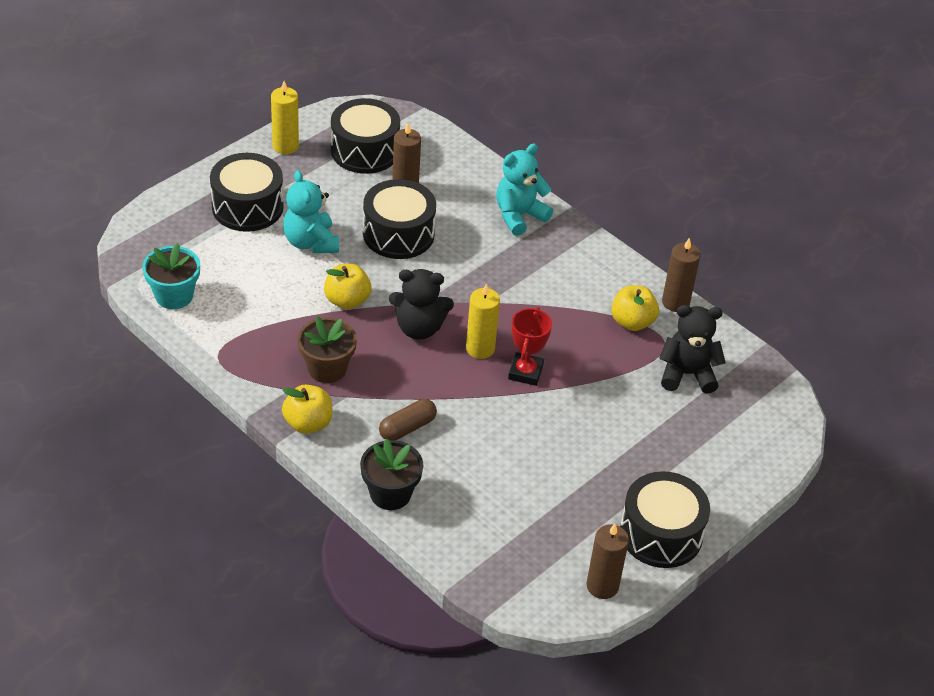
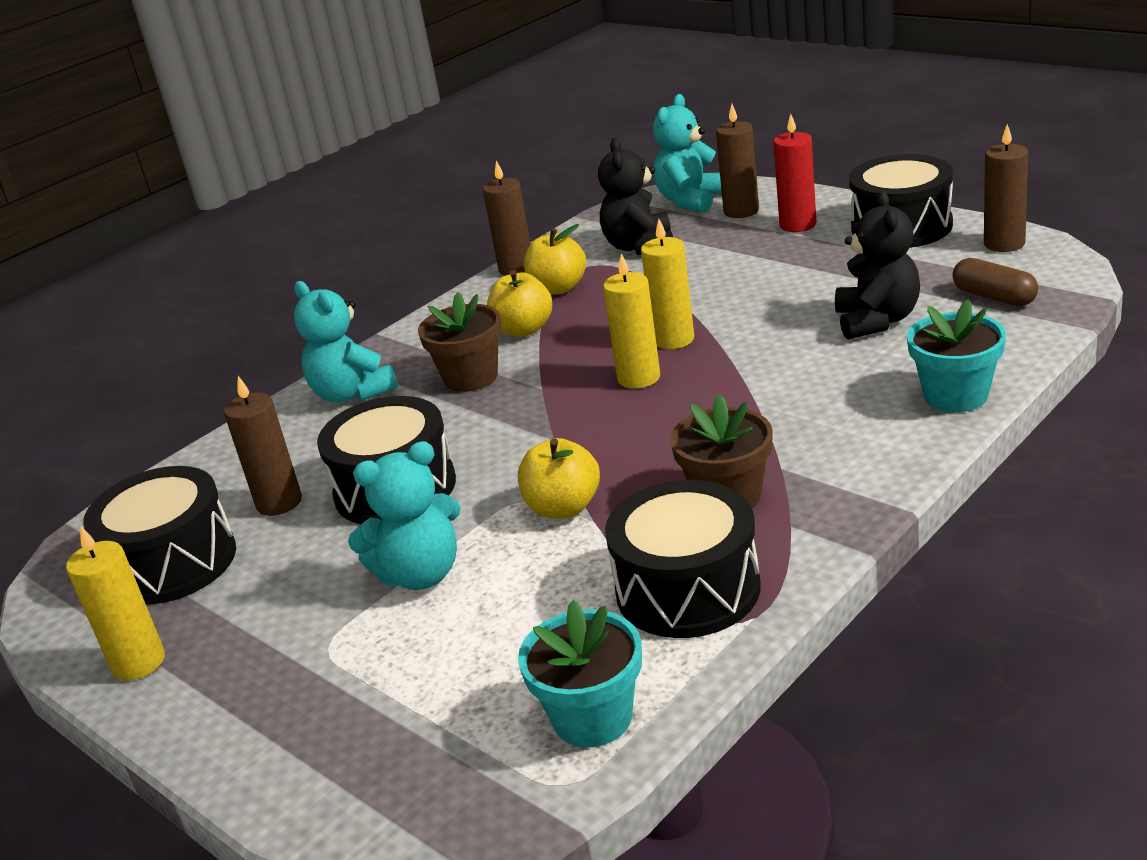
camera: 85 degrees left, 15 degrees down
(247, 207) = (320, 674): black drum -> black drum (687, 589)
(308, 423) = (857, 490): yellow apple -> yellow apple (523, 329)
(390, 493) = (955, 395): black flower pot -> turquoise flower pot
(407, 427) = (820, 405): brown capsule -> brown capsule (994, 297)
(419, 328) = (610, 432): black teddy bear -> black teddy bear (877, 321)
(516, 270) = (471, 377): none -> brown flower pot
(525, 372) = (673, 339): red trophy -> yellow candle
(690, 472) = (798, 225): none -> red candle
(733, 444) = (741, 211): none -> brown candle
(768, 416) = (690, 200): none -> turquoise teddy bear

